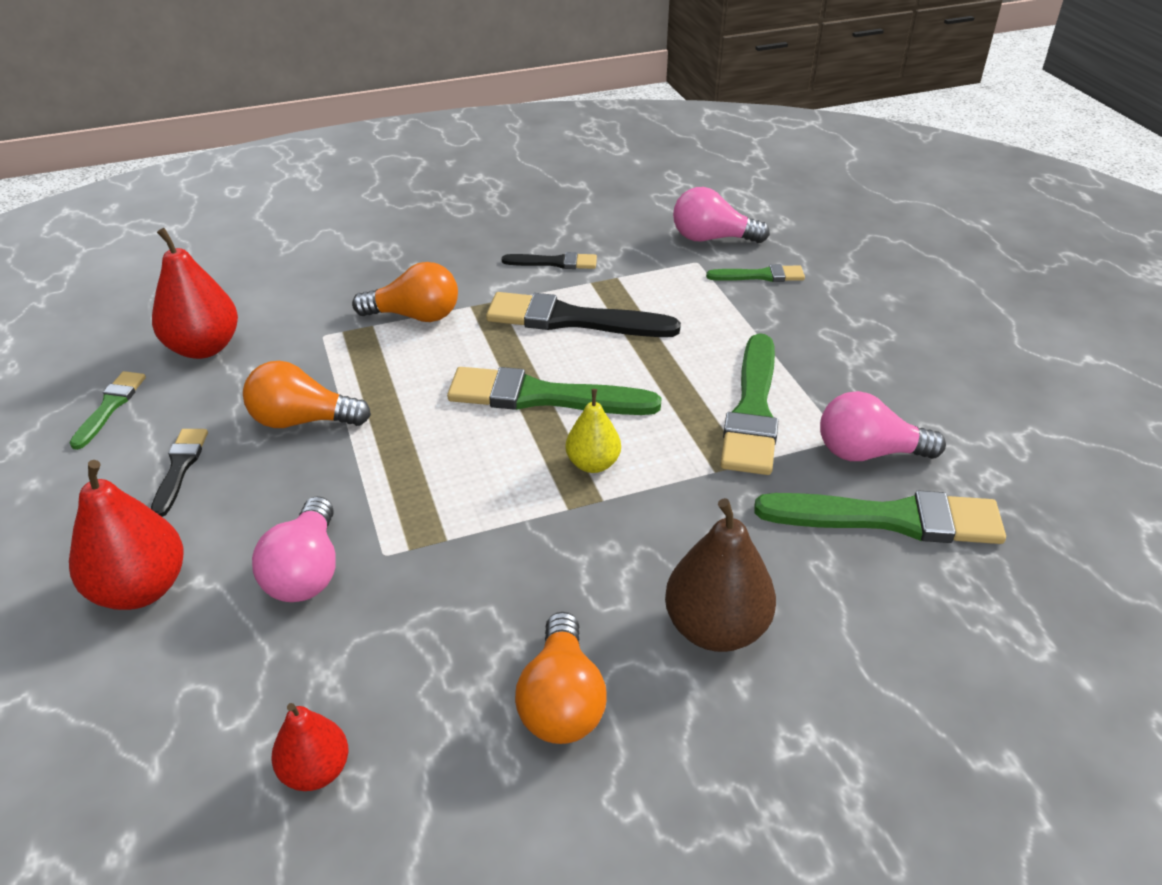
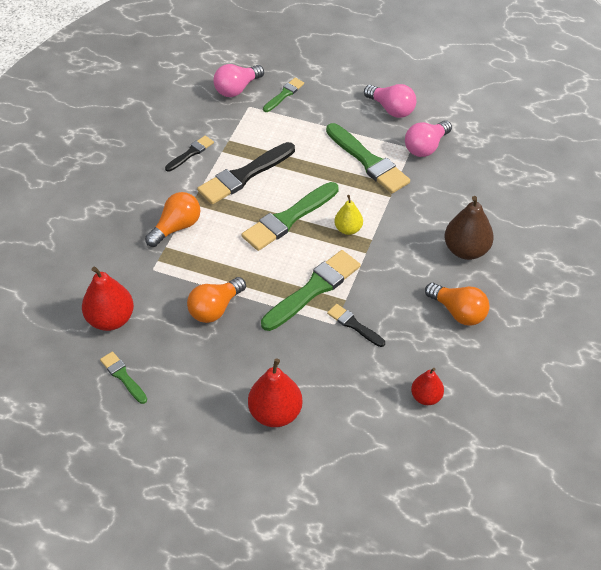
camera: 50 degrees left, 10 degrees up
(180, 468) = (204, 368): black brush -> black brush (354, 325)
(306, 571) = (319, 353): pink light bulb -> pink light bulb (391, 109)
(890, 519) = (463, 167): green brush -> green brush (313, 289)

